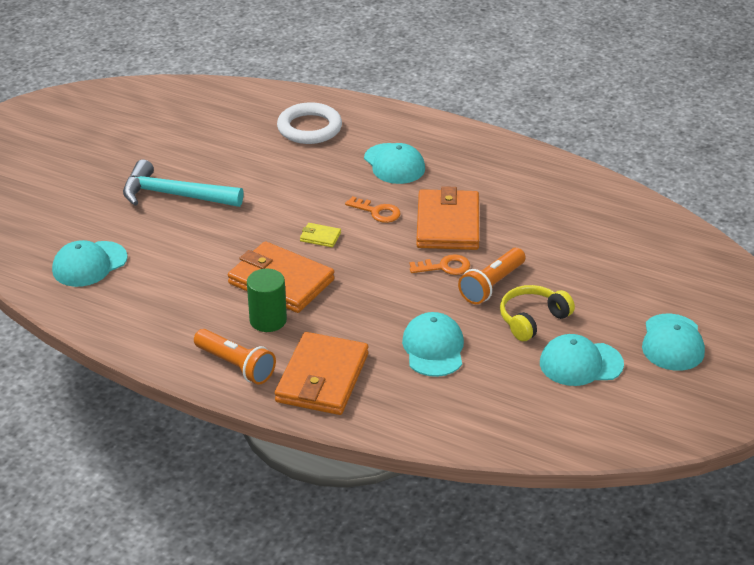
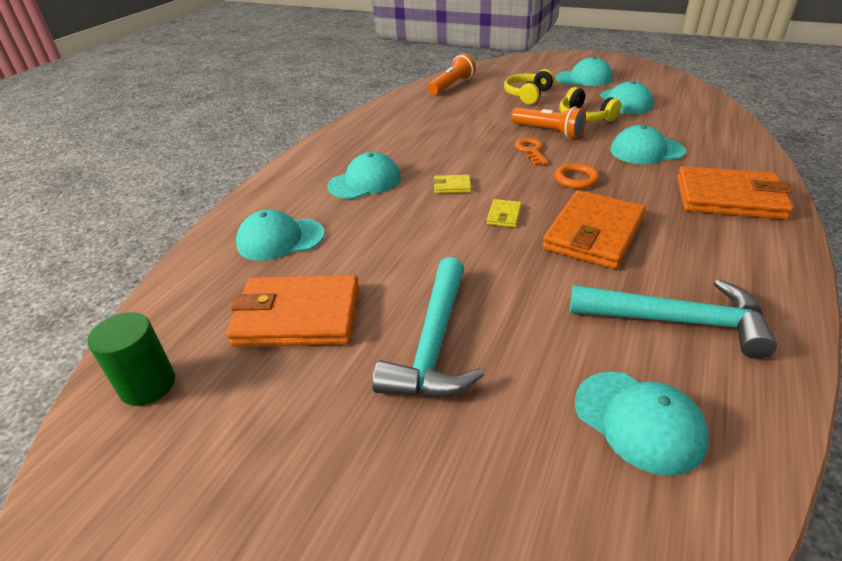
camera: 90 degrees left, 0 degrees up
(164, 299) = (676, 321): none -> turquoise hammer
(236, 366) = (755, 250): orange flashlight -> orange flashlight (452, 86)
(268, 320) = (665, 236): green cylinder -> green cylinder (148, 385)
(309, 128) = (280, 239): white ring -> turquoise cap
(377, 212) = (452, 186): orange key -> yellow wallet
(377, 287) = (576, 179): none -> orange ring
(448, 224) = (466, 152): orange wallet -> orange wallet (297, 316)
(609, 284) = (527, 95): none -> yellow headphones

